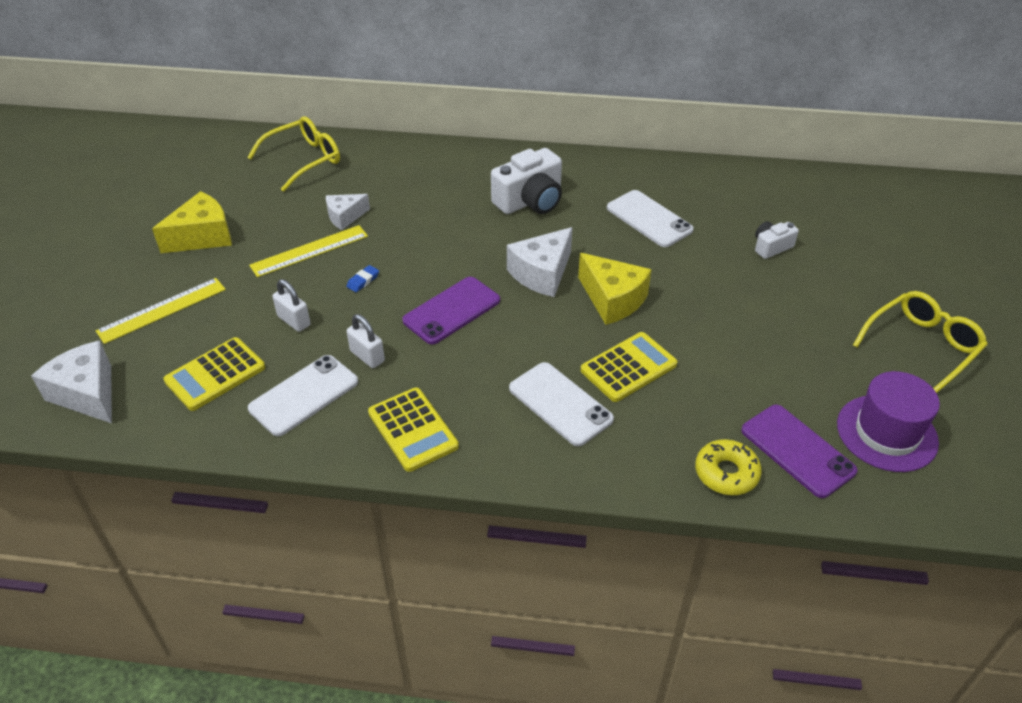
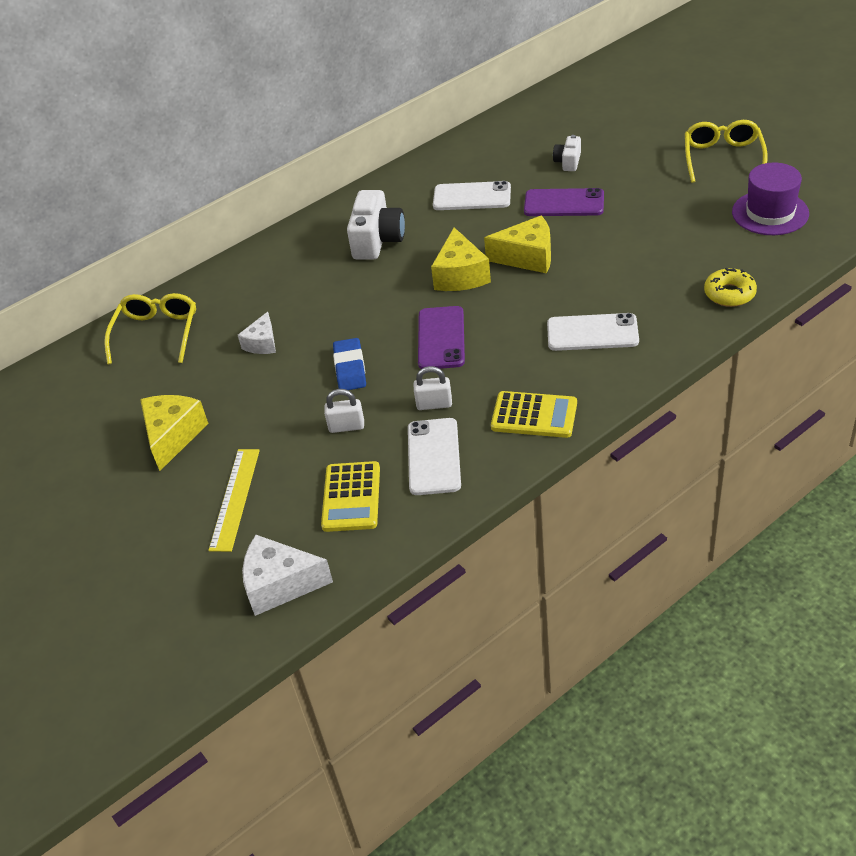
camera: 40 degrees left, 0 degrees up
(309, 251) = (276, 381): yellow ruler -> none
(363, 281) = (350, 368): blue eraser -> blue eraser, size x1.88
(542, 274) = (460, 275): white cheese -> yellow cheese
(628, 367) = (597, 285): yellow calculator -> none
(797, 451) = (744, 255): purple phone -> purple phone (564, 203)

